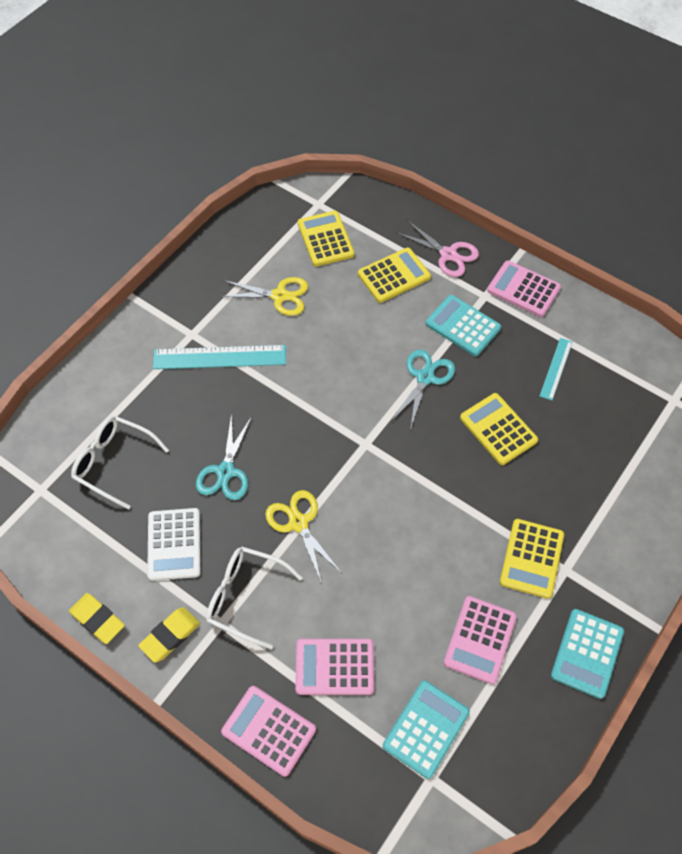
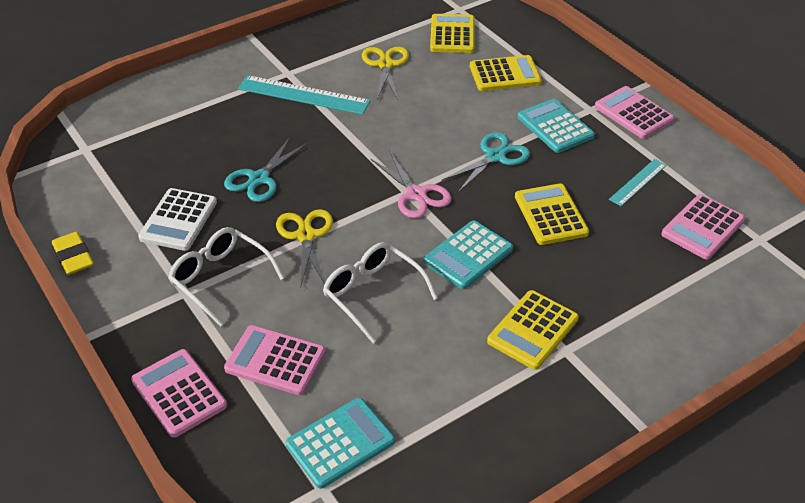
camera: 20 degrees right, 15 degrees down
(113, 462) = (161, 146): white glasses -> white glasses (372, 294)
(170, 636) = (131, 289): yellow eraser -> none
(279, 296) = (385, 65): yellow scissors -> yellow scissors turned 120 degrees counterclockwise
(448, 254) = (568, 71): pink scissors -> pink scissors (416, 194)
(480, 640) = (440, 383): pink calculator -> pink calculator (703, 227)
(587, 653) = (554, 431): turquoise calculator -> turquoise calculator (468, 255)

